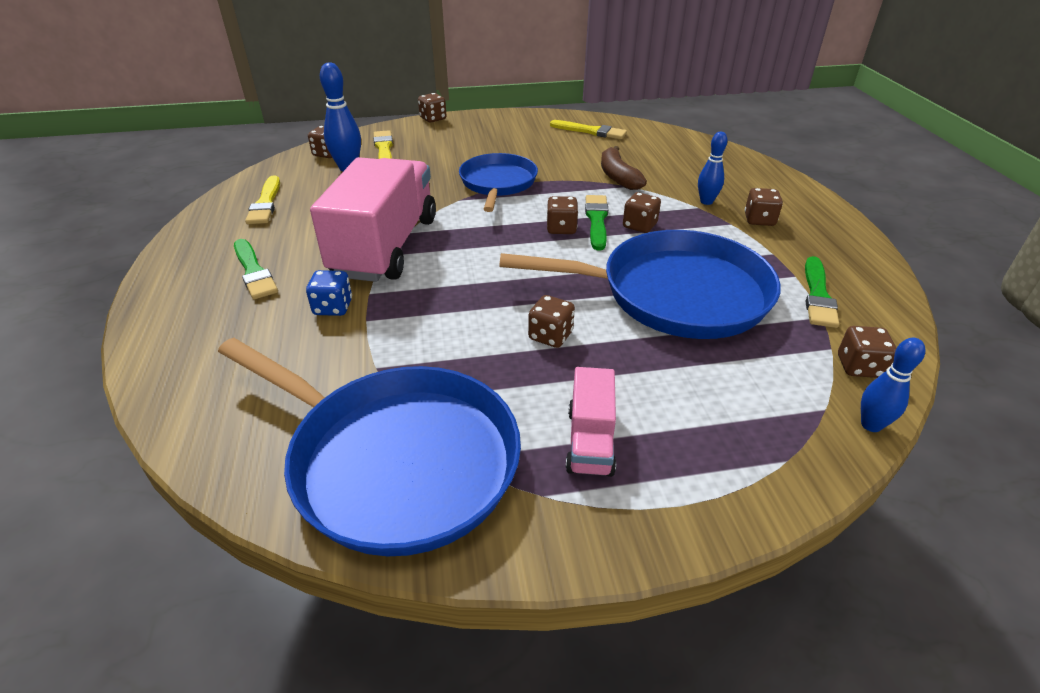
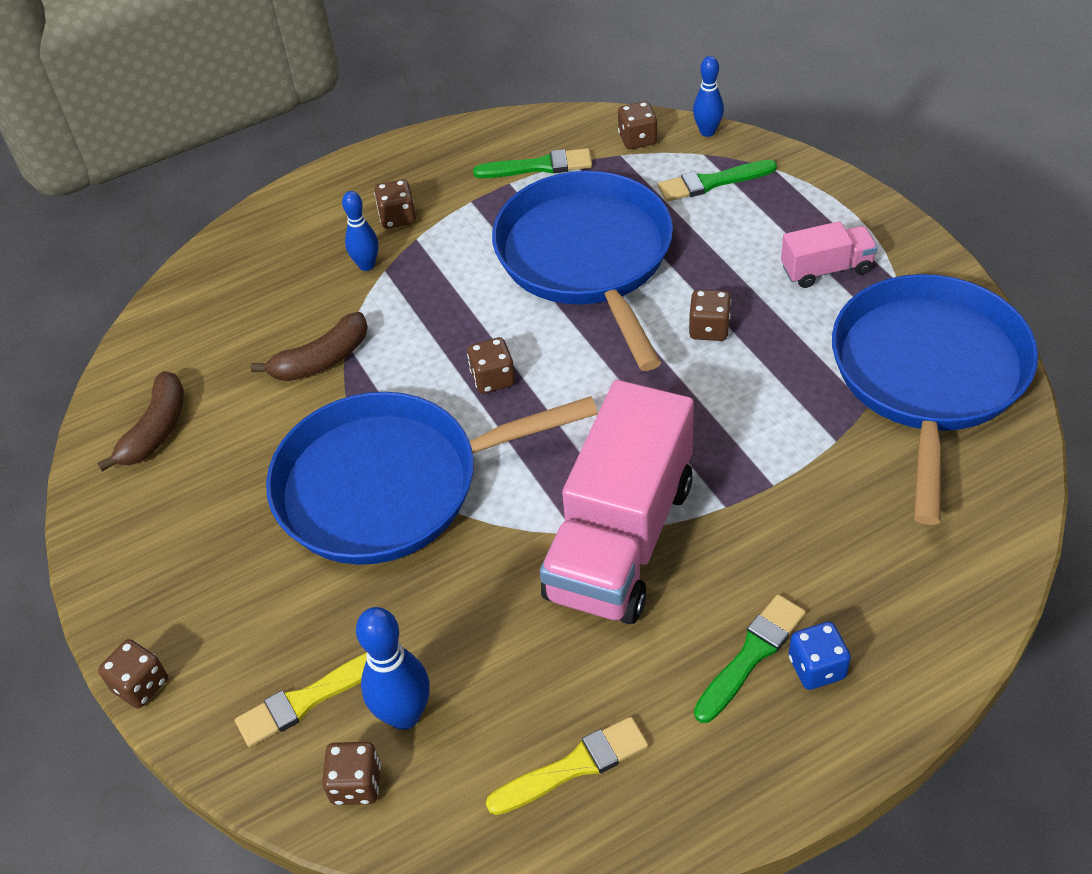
camera: 105 degrees left, 10 degrees up
(333, 307) = (770, 526): blue dice -> blue dice (816, 667)
(385, 247) = (620, 539): pink truck -> pink truck turned 60 degrees counterclockwise
(498, 183) = (389, 485): blue pan -> blue pan, size x1.63
(591, 131) = (156, 430): yellow brush -> brown banana
(596, 220) = (457, 352): green brush -> green brush (712, 182)
(639, 226) = (454, 311): brown dice -> none

